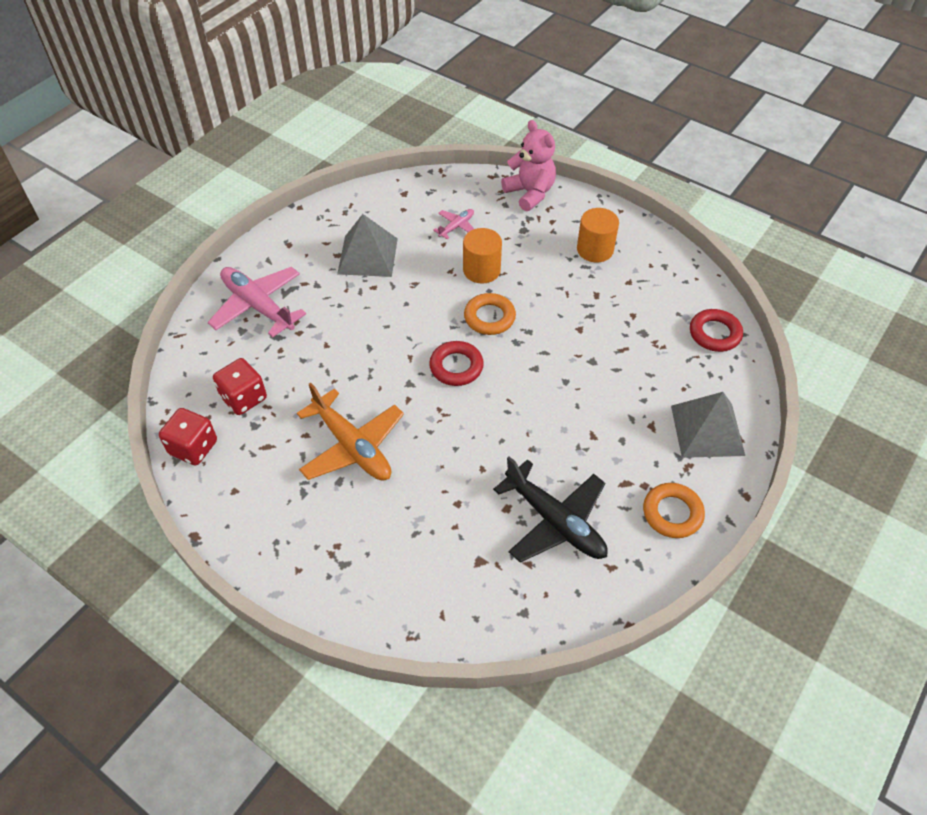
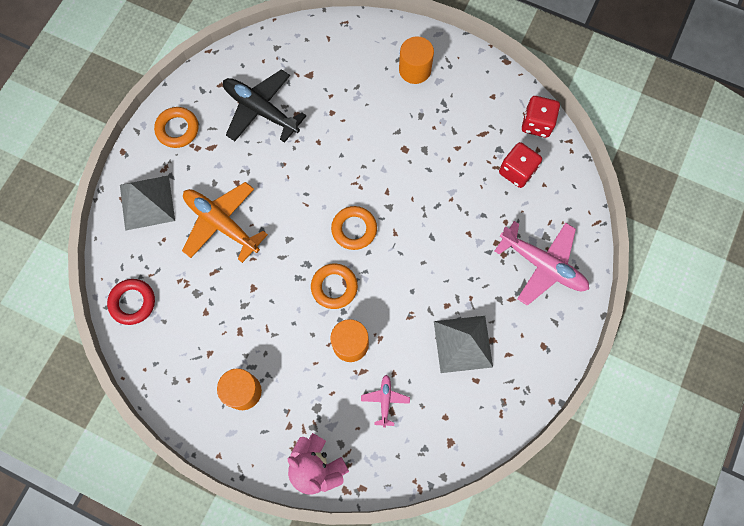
camera: 170 degrees right, 20 degrees up
(327, 544) = (415, 70): none -> orange cylinder
(352, 446) = (419, 143): orange plane -> orange plane (221, 223)
(456, 227) = (385, 400): pink plane -> pink plane turned 150 degrees clockwise
(456, 367) = (354, 229): red ring -> orange ring

